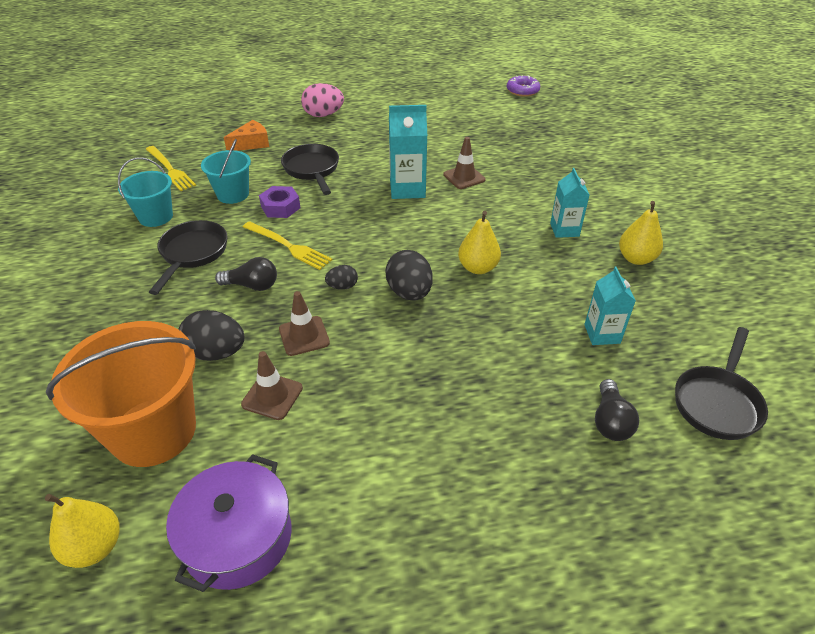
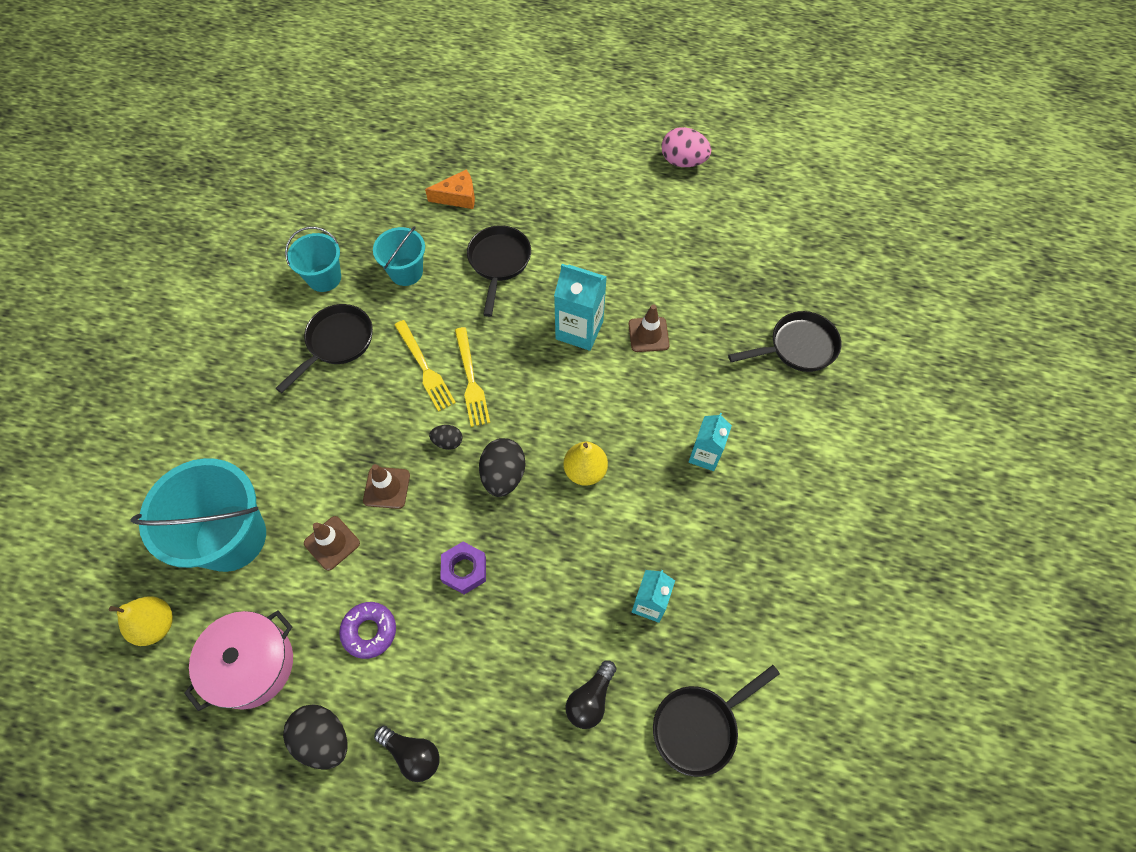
camera: 25 degrees right, 20 degrees up
(153, 431) = (231, 537): orange bucket -> turquoise bucket
(170, 170) = (363, 211): yellow fork -> yellow fork (471, 380)
(216, 352) = (308, 475): black egg -> black egg (323, 739)
(237, 537) = (251, 664): purple pot -> pink pot
(252, 285) = (370, 407): black light bulb -> black light bulb (412, 754)
(280, 207) = (442, 309): purple nut -> purple nut (464, 570)
(323, 115) = (554, 173): pink egg -> pink egg (683, 161)
(522, 90) = (808, 207): purple donut -> purple donut (369, 631)
(577, 155) = (797, 347): none -> black pan
(636, 258) = (751, 526): yellow pear -> none

